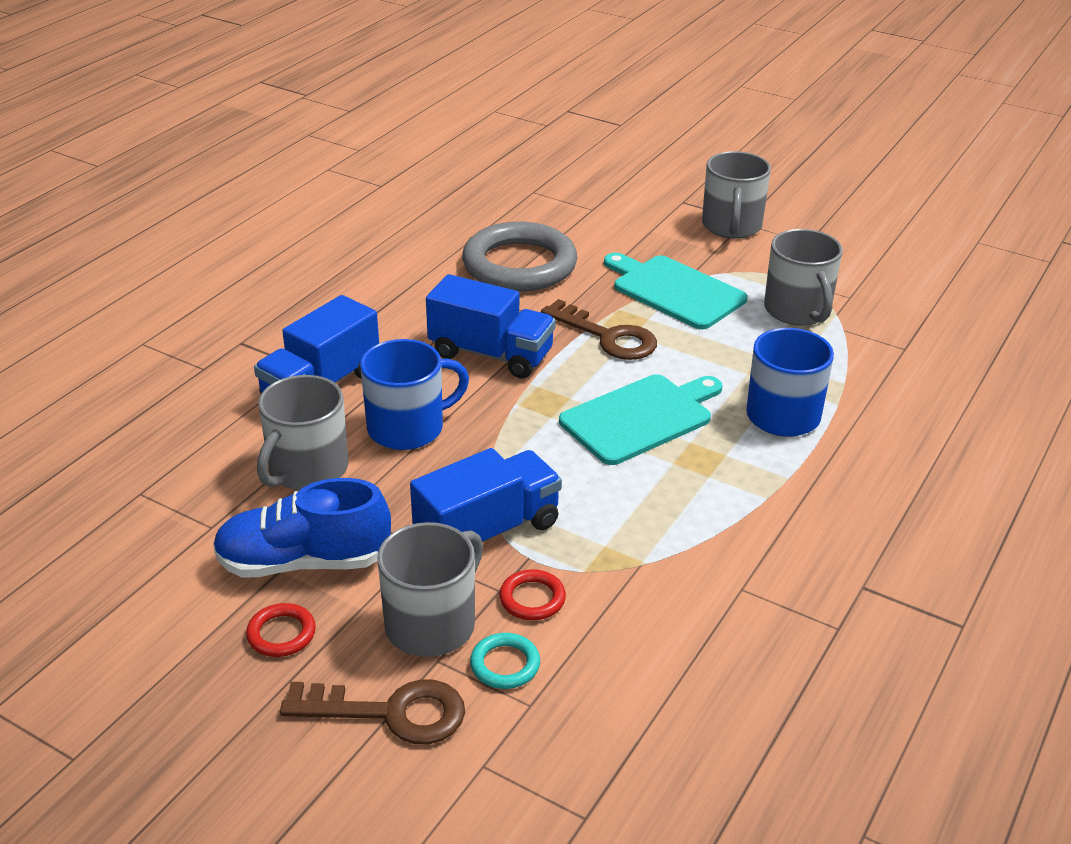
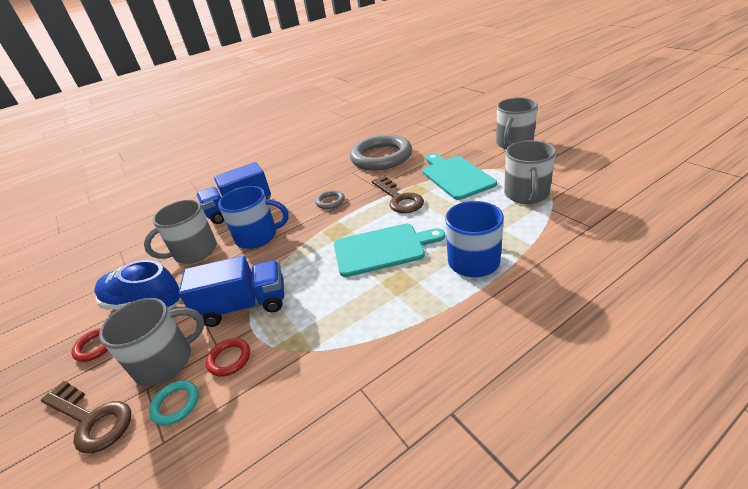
camera: 30 degrees right, 0 degrees up
(491, 354) = (330, 201): blue truck -> grey ring

